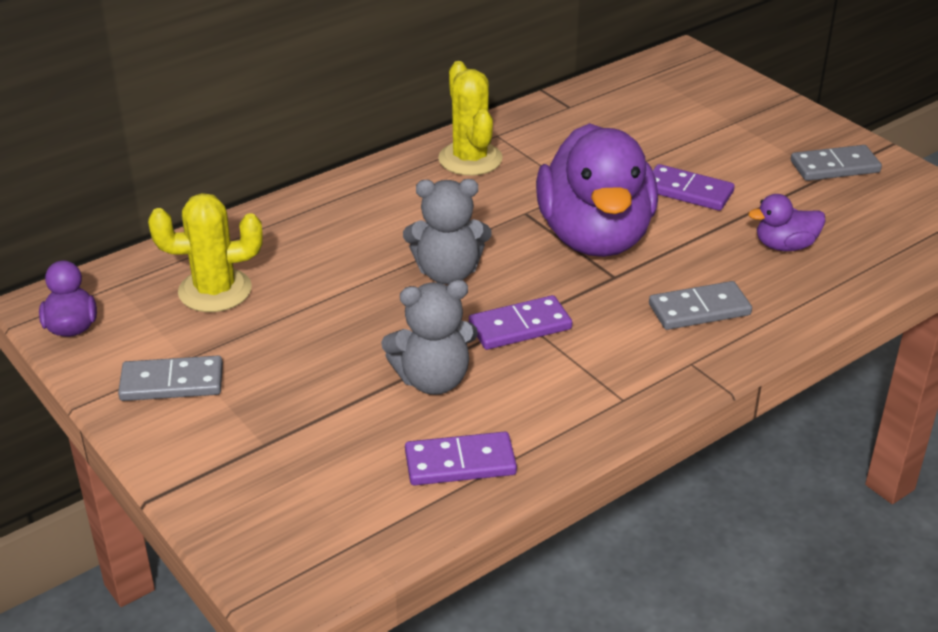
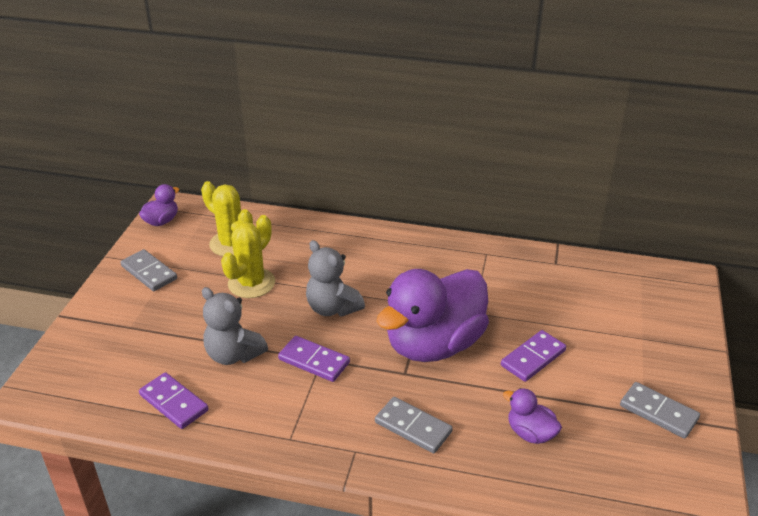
camera: 50 degrees right, 0 degrees up
(470, 159) = (449, 257): yellow cactus -> yellow cactus (251, 283)
(688, 191) = (533, 358): purple domino -> purple domino turned 60 degrees clockwise

